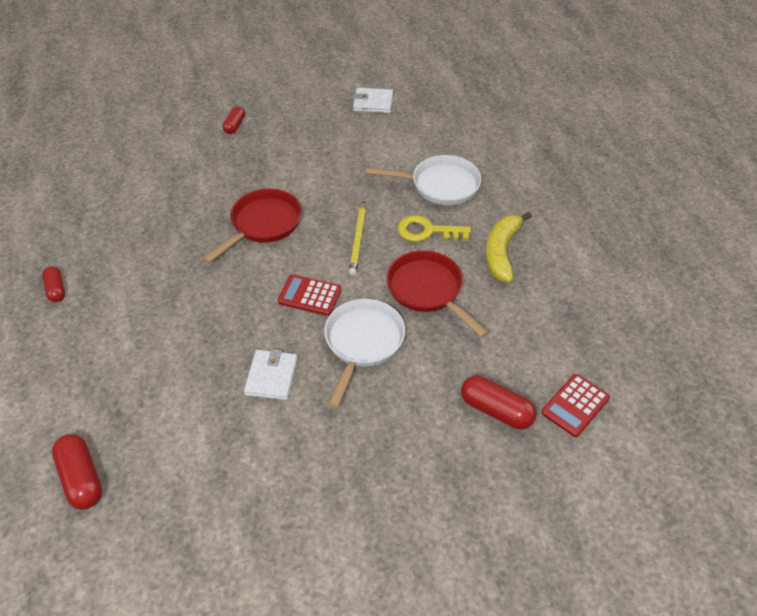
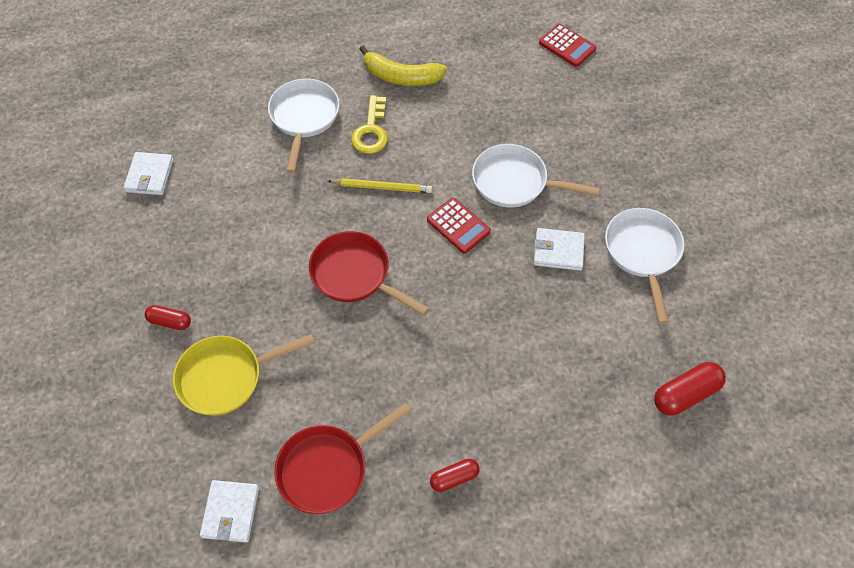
camera: 90 degrees left, 10 degrees up
(73, 167) = (230, 512): none -> white wallet
(181, 157) = (226, 377): none -> yellow pan
(260, 457) = (643, 253): none -> white pan
(310, 296) = (458, 226): red calculator -> red calculator turned 60 degrees counterclockwise
(428, 291) = (450, 132): red pan -> red pan (328, 468)
(496, 410) = (577, 93): red capsule -> none

